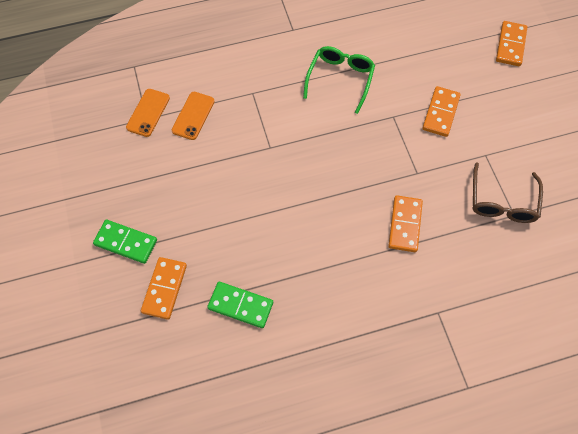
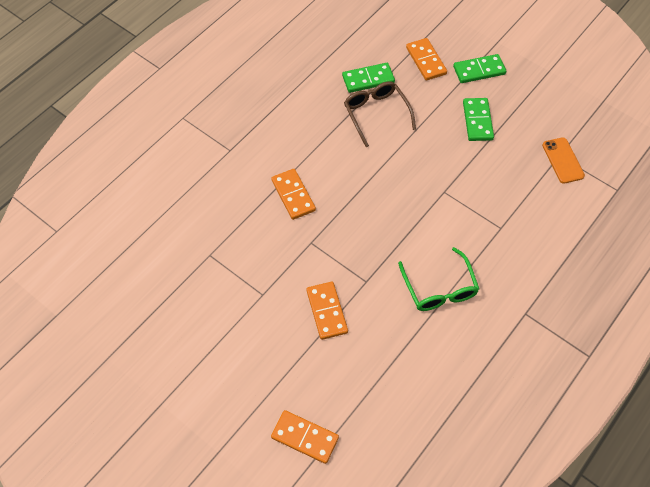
camera: 145 degrees right, 5 degrees down
(180, 192) = (477, 121): none -> green domino
(193, 116) = (527, 179): orange phone -> none
(502, 202) = (225, 259): brown glasses -> brown glasses (376, 113)
(510, 45) = (305, 437): orange domino -> orange domino turned 45 degrees counterclockwise

